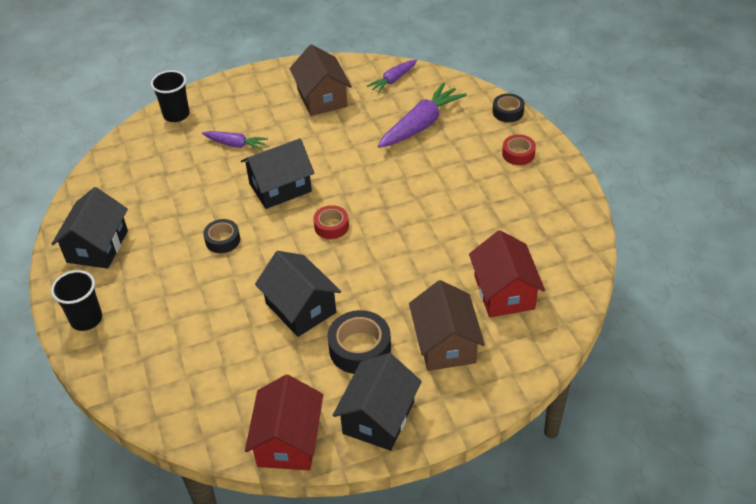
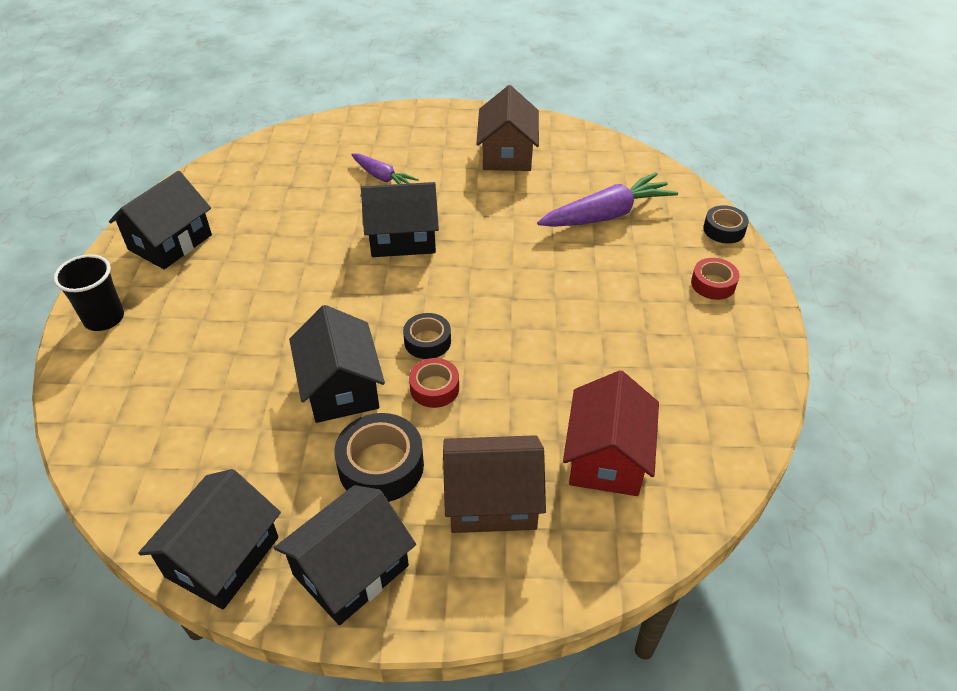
camera: 20 degrees right, 0 degrees up
(176, 115) = (340, 129): black cup -> none
(222, 240) = (303, 277): black tape -> black tape (427, 341)
(288, 441) = (222, 557): red house -> black house
(331, 226) = (434, 301): red tape -> red tape (434, 388)
(393, 80) = (600, 156): purple carrot -> none
(445, 344) = (492, 500): brown house -> brown house turned 75 degrees clockwise

